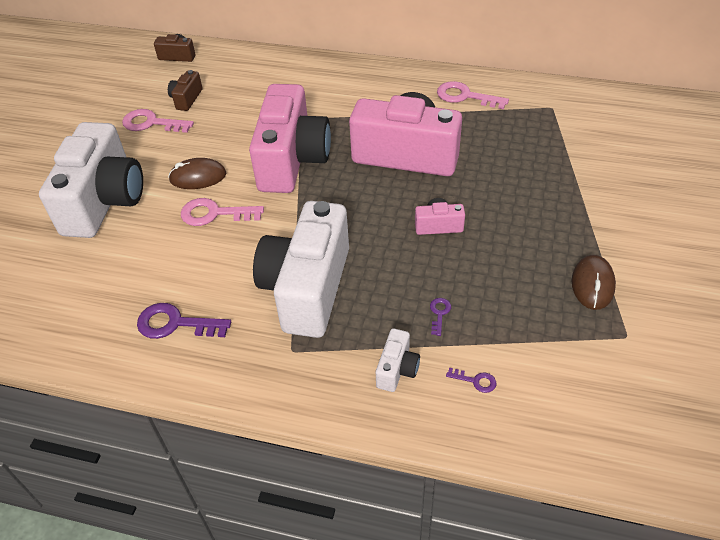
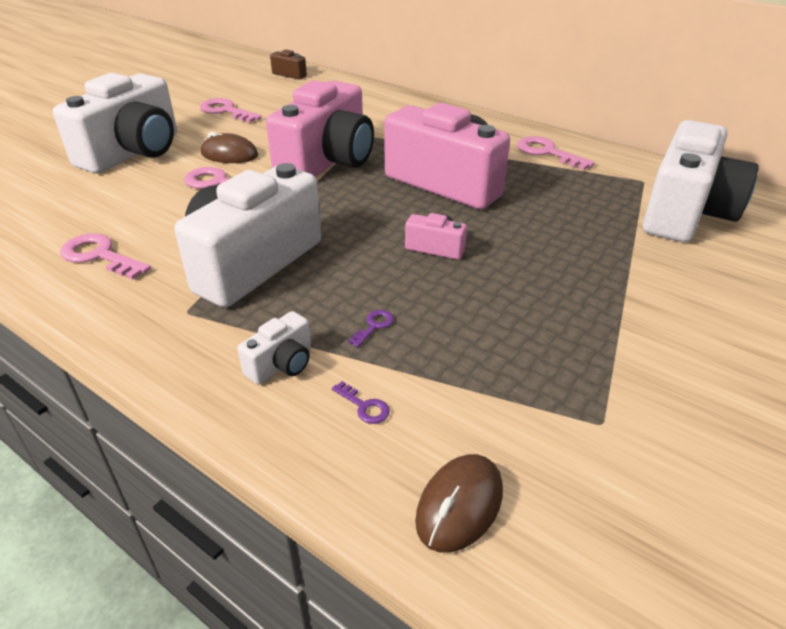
camera: 20 degrees right, 10 degrees down
(175, 324) = (99, 256): purple key -> pink key
(186, 99) = (271, 102): brown camera -> none
(592, 284) = (589, 353): brown mouse -> brown mouse (459, 505)
(596, 133) = (685, 213): none -> white camera

